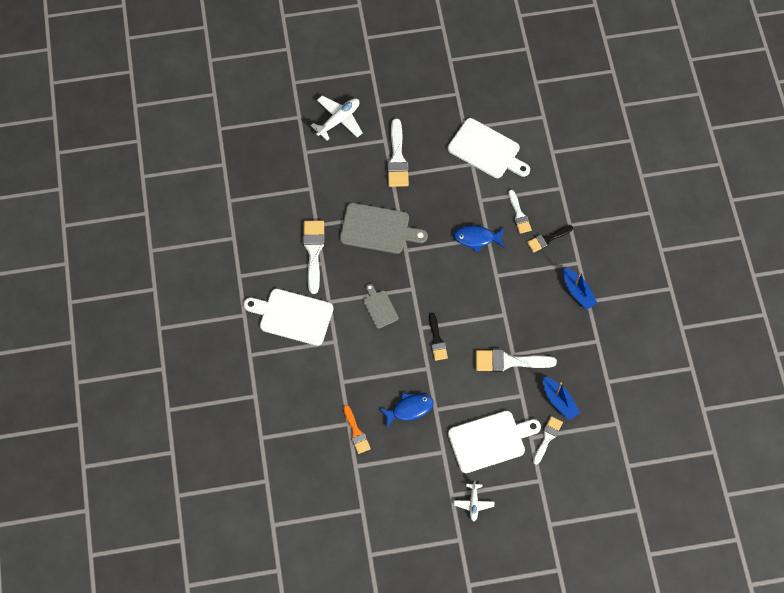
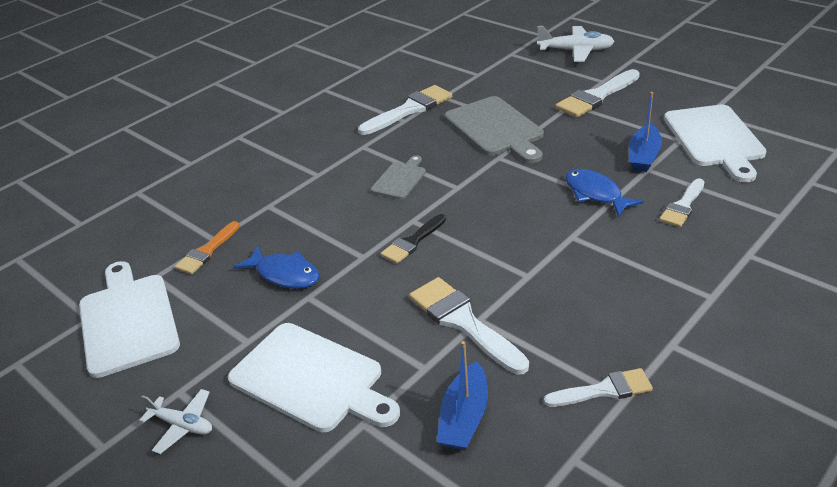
camera: 55 degrees right, 30 degrees down
(292, 316) = (316, 136): white cutting board -> white cutting board (128, 320)
(473, 503) = (182, 425): white plane -> white plane turned 120 degrees counterclockwise
(547, 239) = (694, 248): black brush -> none
(547, 438) = (383, 445): white brush -> white brush (604, 390)
(578, 292) = (668, 324): blue boat -> blue boat (643, 156)

